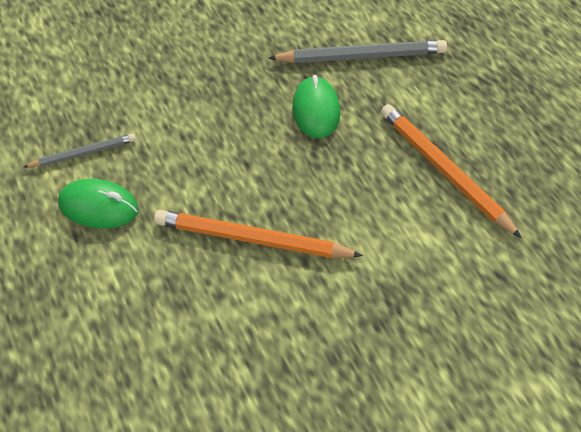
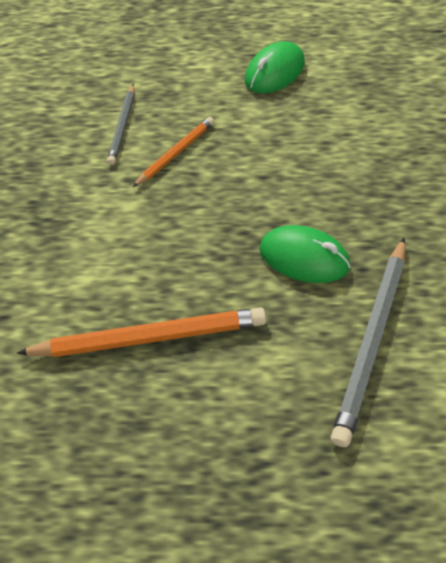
camera: 120 degrees right, 0 degrees up
(83, 153) = (342, 75): grey pencil -> grey pencil (122, 126)
(252, 239) = (175, 153): orange pencil -> orange pencil, size x0.58

